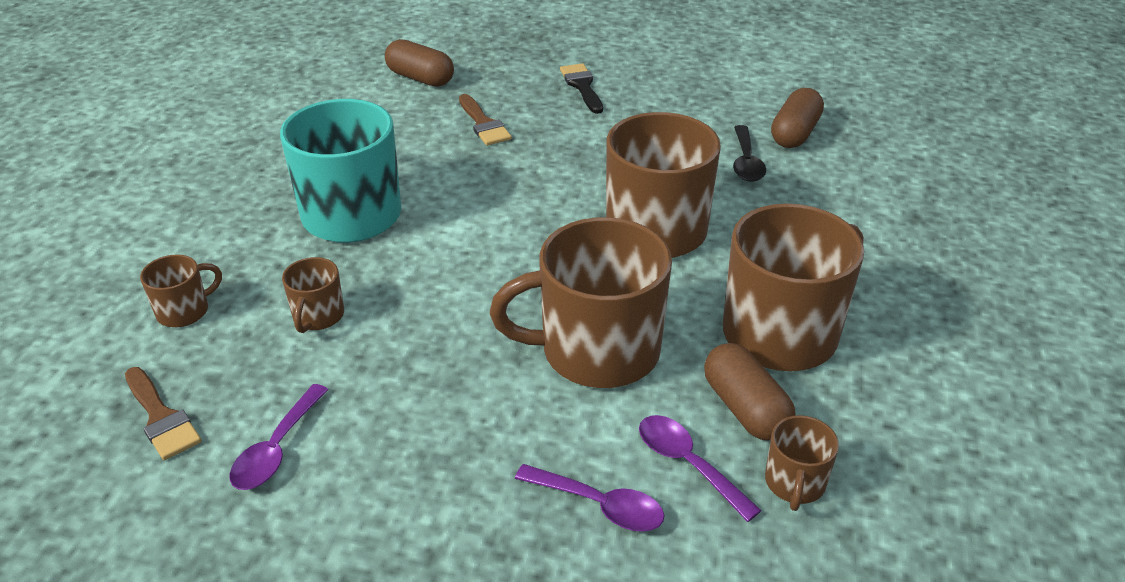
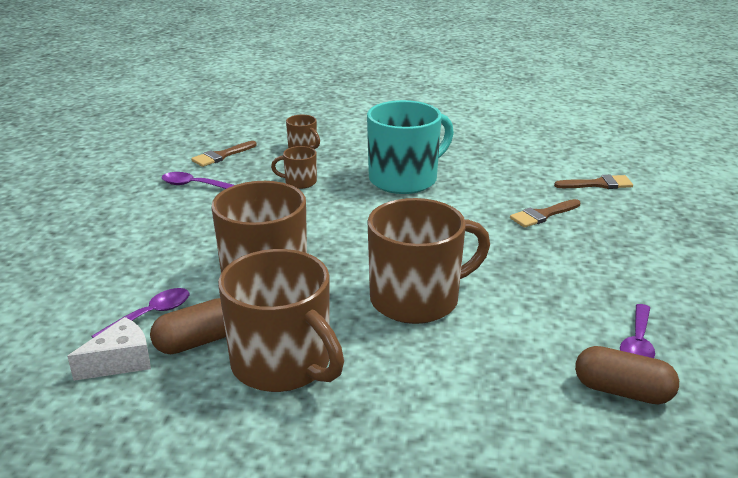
camera: 85 degrees right, 10 degrees down
(420, 78) = (598, 184): brown capsule -> brown brush
(582, 86) = (636, 256): black brush -> none
(599, 505) = (126, 282): purple spoon -> purple spoon (637, 343)
(746, 162) = (545, 353): black spoon -> none
(794, 483) = (120, 362): brown mug -> white cheese

